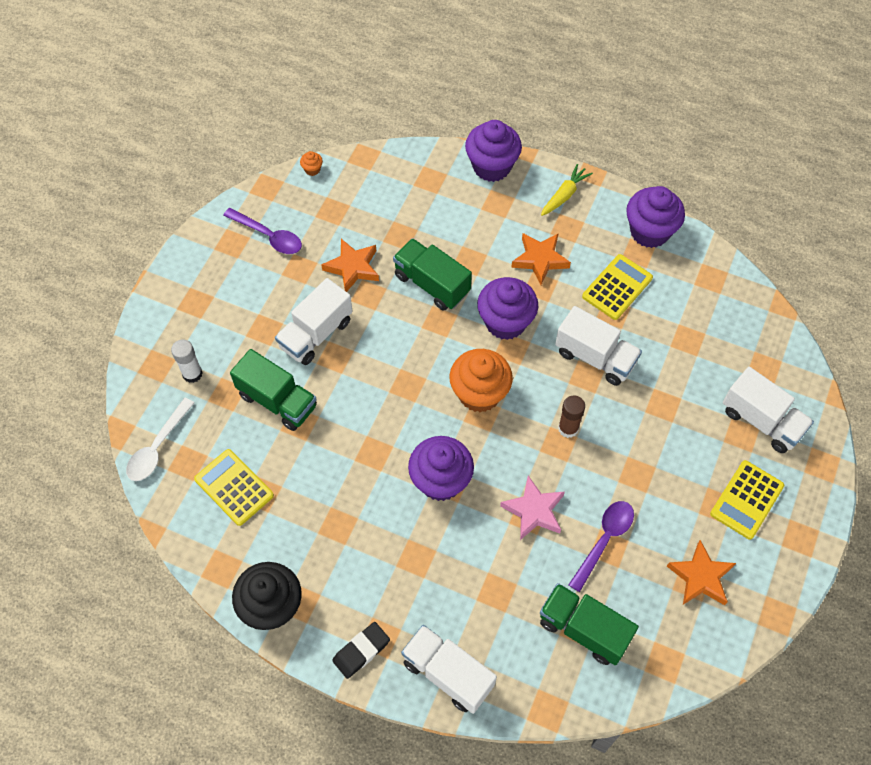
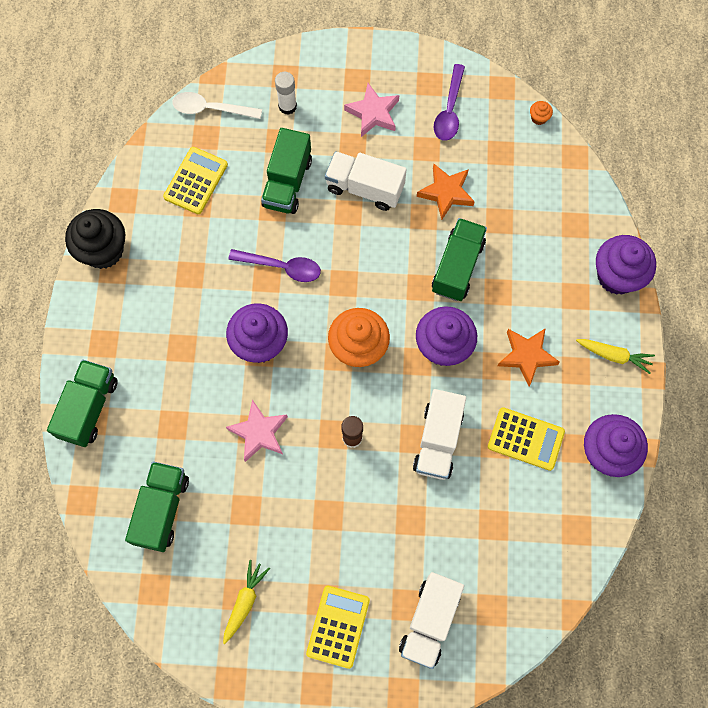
camera: 70 degrees right, 10 degrees up
(239, 300) = (373, 113): none -> pink star
(361, 651) = (87, 333): black eraser -> none
(448, 674) = (89, 408): white truck -> green truck
(604, 540) = (251, 503): purple spoon -> purple spoon (282, 267)
(700, 577) = (245, 601): orange star -> yellow carrot
(746, 500) = (338, 626): yellow calculator -> yellow calculator turned 90 degrees clockwise

